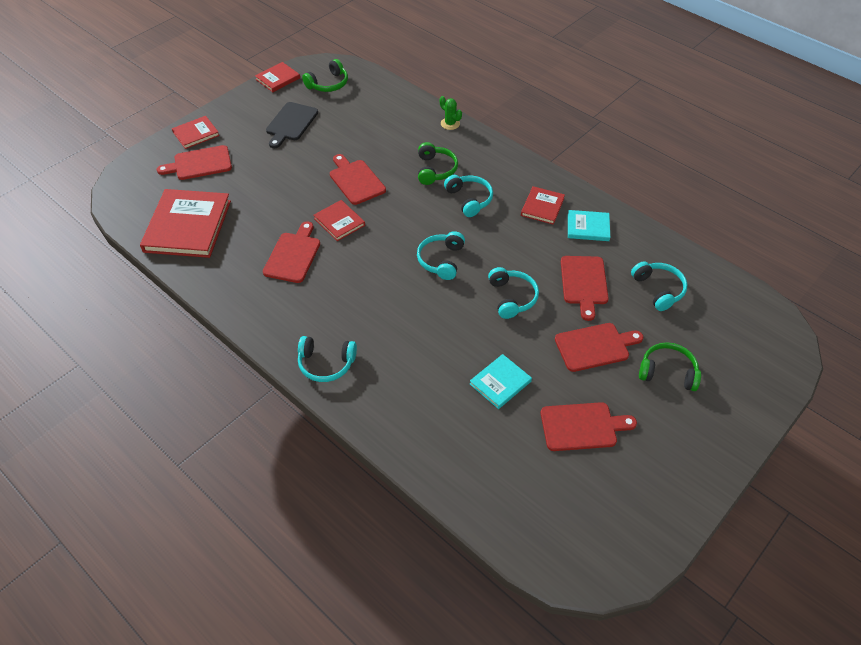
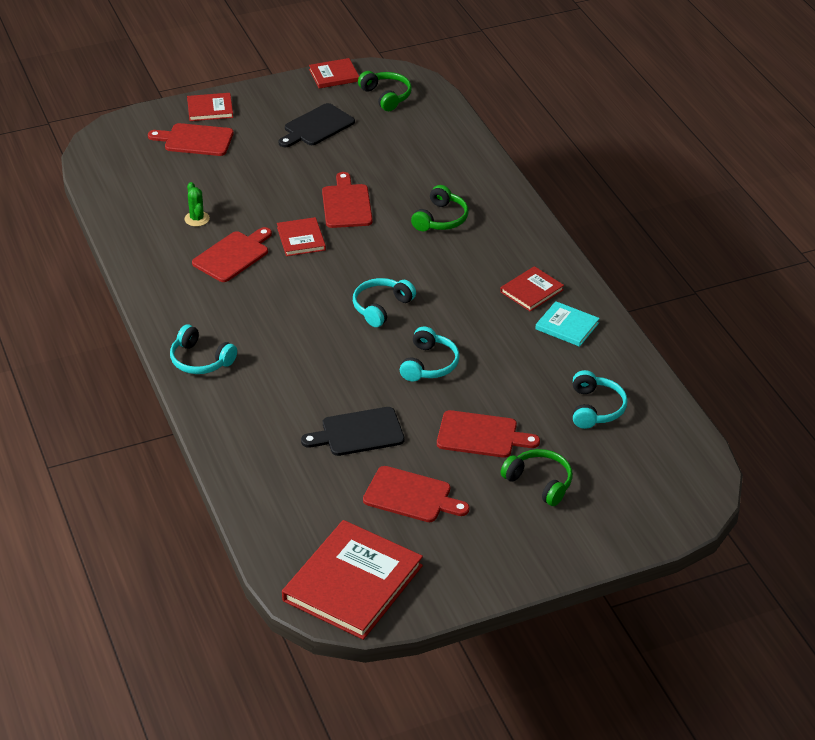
camera: 25 degrees right, 10 degrees down
(188, 226) = (146, 196): red book -> red book (353, 583)
(328, 84) = (386, 96): green headphones -> green headphones turned 105 degrees counterclockwise
(450, 124) = (493, 177): green cactus -> green cactus (197, 219)
(469, 199) = (455, 259): turquoise headphones -> none
(500, 382) = (358, 433): turquoise book -> black cutting board
(584, 283) = (517, 376): red cutting board -> none

